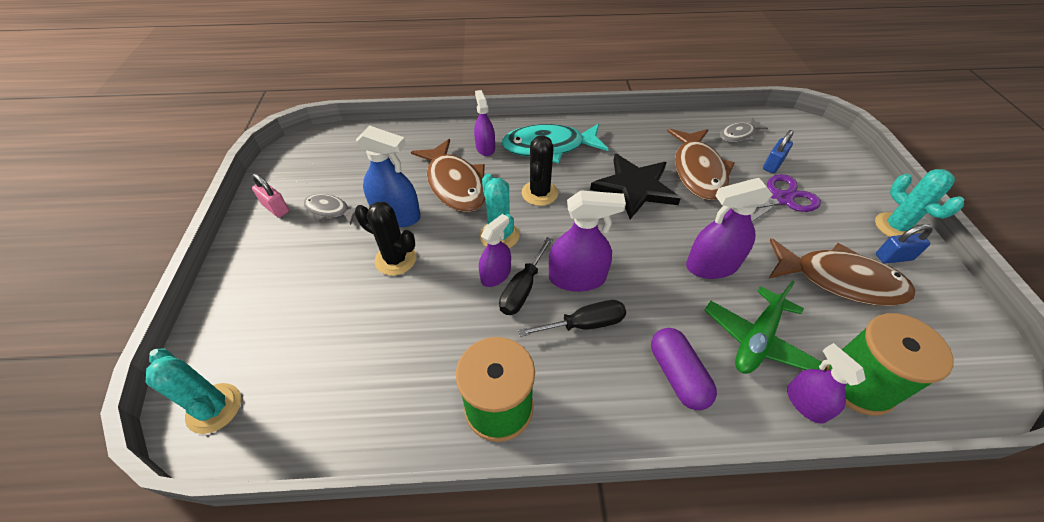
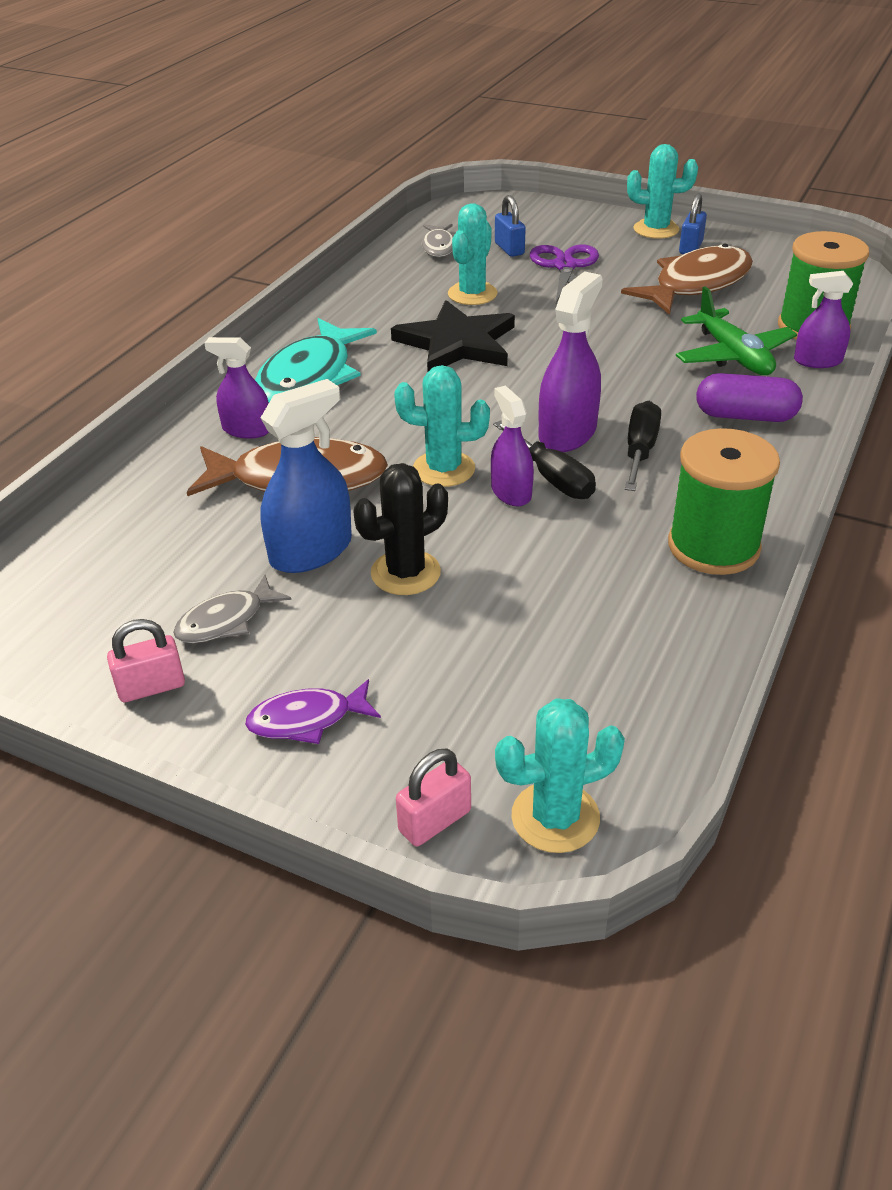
camera: 60 degrees left, 10 degrees down
(204, 353) = (434, 821): none -> pink padlock
(267, 271) = (307, 719): none -> purple fish
(539, 193) = (394, 413): black cactus -> none
(698, 171) = (472, 294): brown fish -> turquoise cactus
(712, 265) = (621, 342): purple spray bottle -> none

